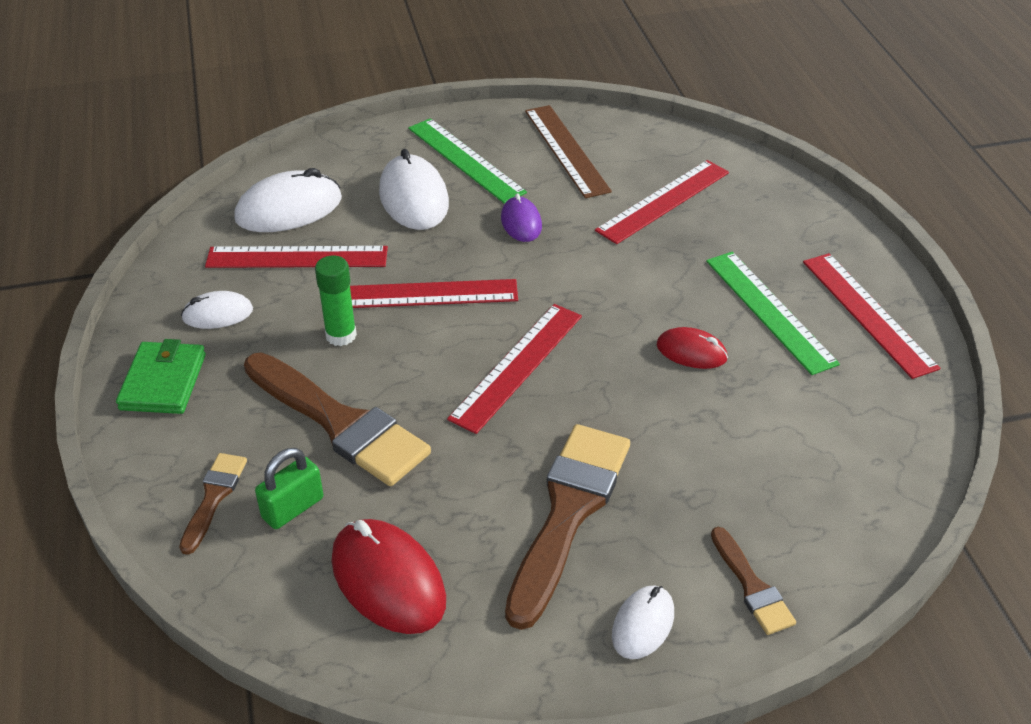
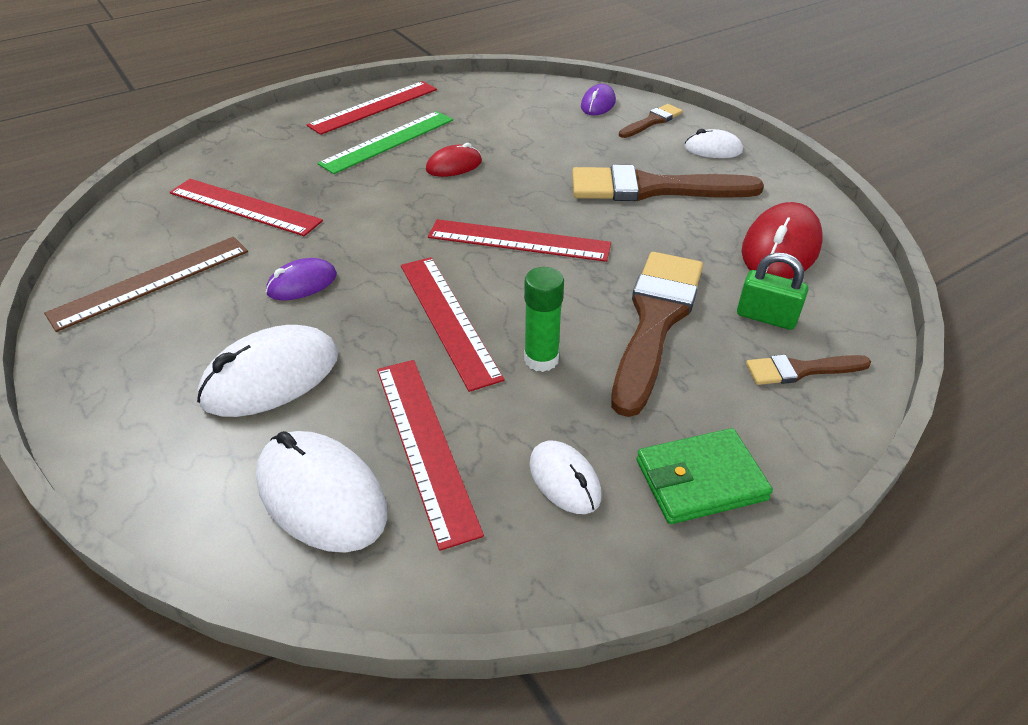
camera: 110 degrees left, 0 degrees up
(466, 160) = (176, 355): green ruler -> none
(691, 352) = (454, 166): red mouse -> red mouse turned 60 degrees clockwise
(826, 541) = (598, 104): none -> purple mouse

